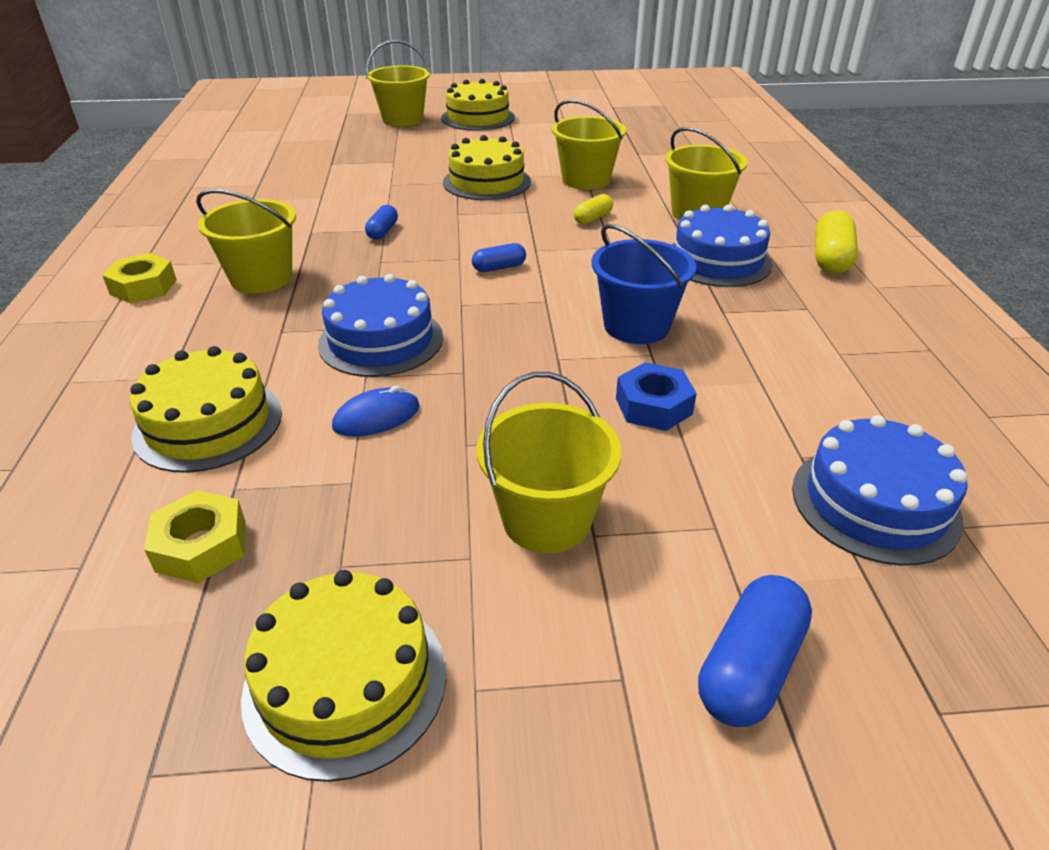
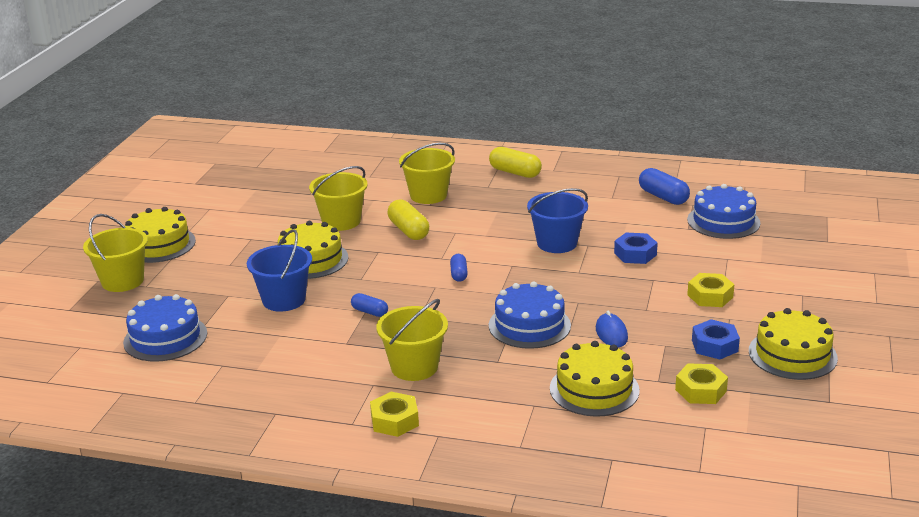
camera: 70 degrees left, 10 degrees down
(360, 547) = (714, 345): none -> blue nut
(393, 186) = (284, 300): none -> blue bucket
(546, 519) = (710, 296): yellow bucket -> yellow nut
(592, 218) = (408, 230): yellow capsule -> yellow capsule, size x1.69
(717, 260) = (496, 204): blue cake -> blue cake (165, 338)
(750, 667) = (802, 269): blue capsule -> blue capsule (663, 197)

